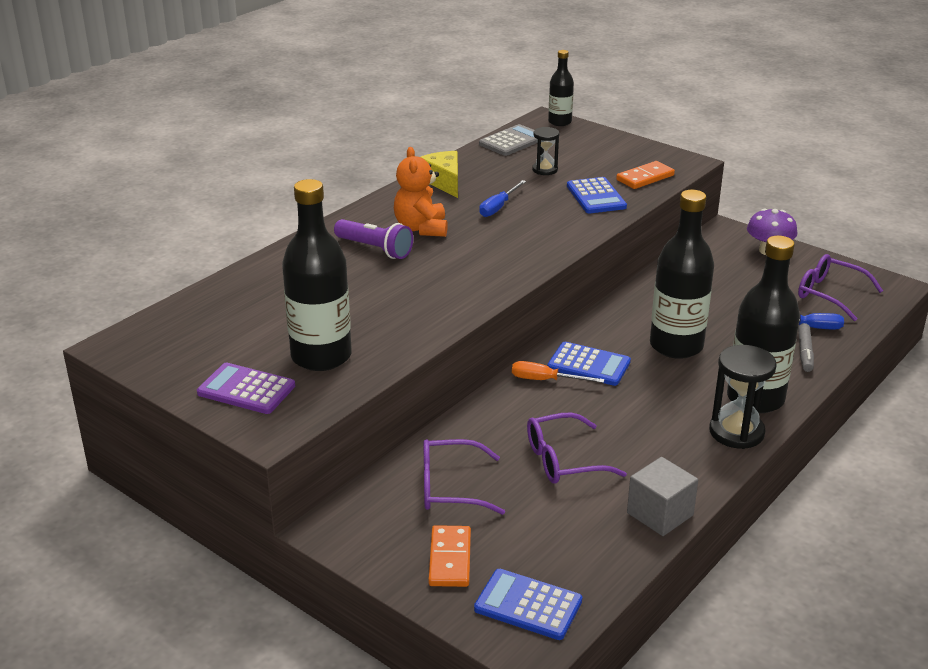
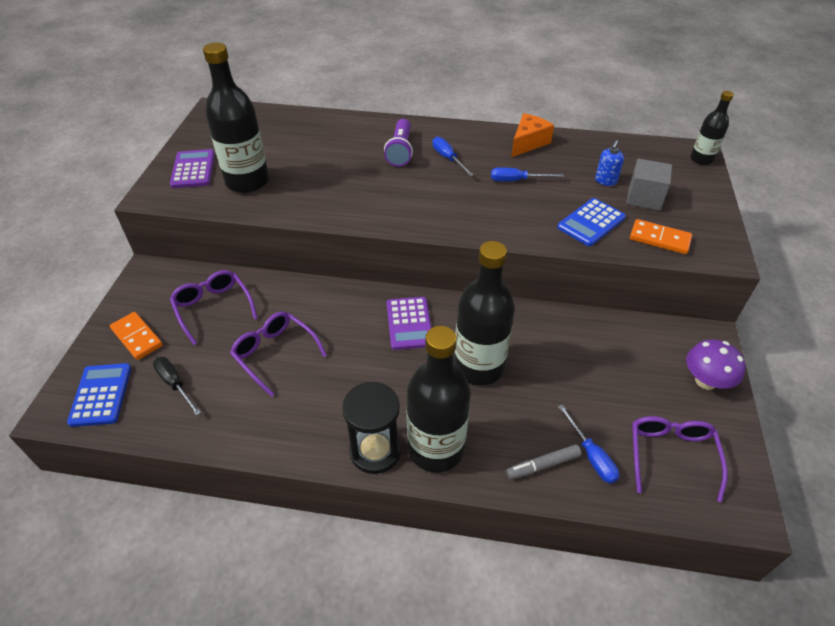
camera: 60 degrees right, 15 degrees up
(421, 228) = (448, 158): orange teddy bear -> blue screwdriver
(444, 182) = (528, 143): yellow cheese -> orange cheese
(450, 559) = (137, 337): orange domino -> orange domino turned 75 degrees clockwise
(512, 141) = (633, 149): grey calculator -> none
(545, 170) = (605, 181): black hourglass -> blue soap dispenser
(545, 380) = (371, 307): orange screwdriver -> none
(555, 542) = (175, 384): none -> black screwdriver
(589, 365) = (409, 323): blue calculator -> purple calculator
(660, 514) = (234, 435): grey cube -> grey cube (644, 198)

